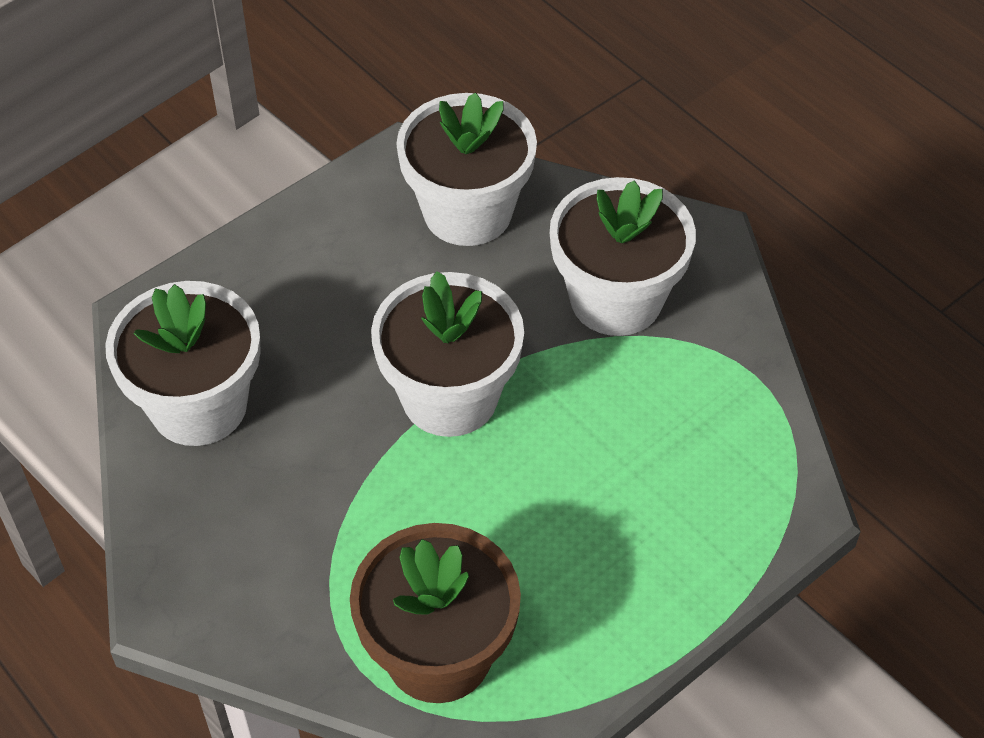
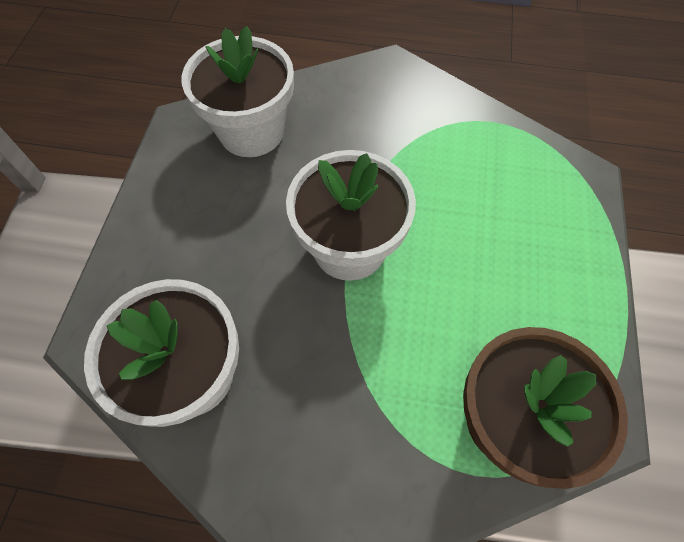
camera: 40 degrees left, 10 degrees up
(616, 299) = (382, 128): white flower pot -> none

